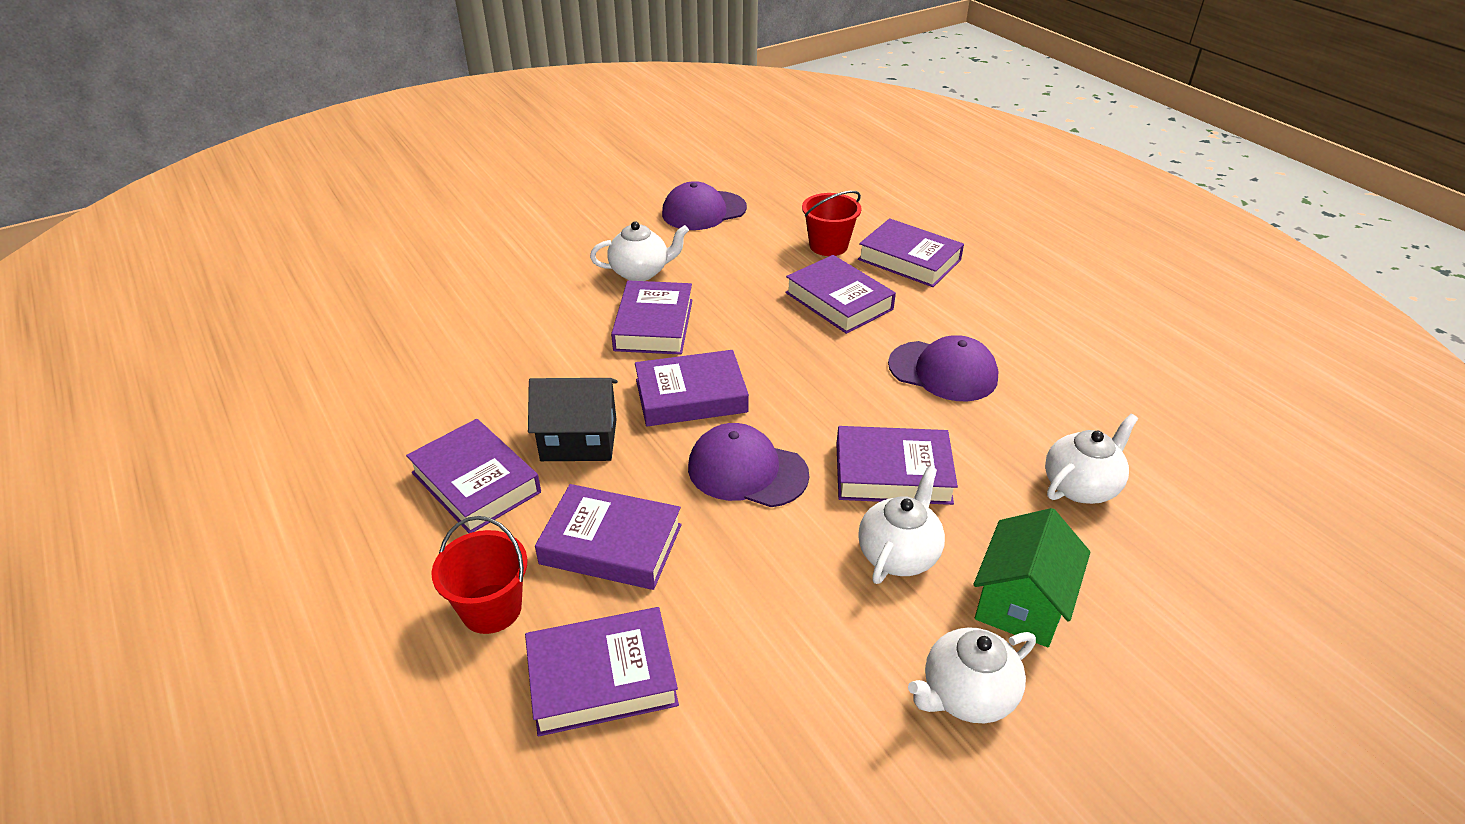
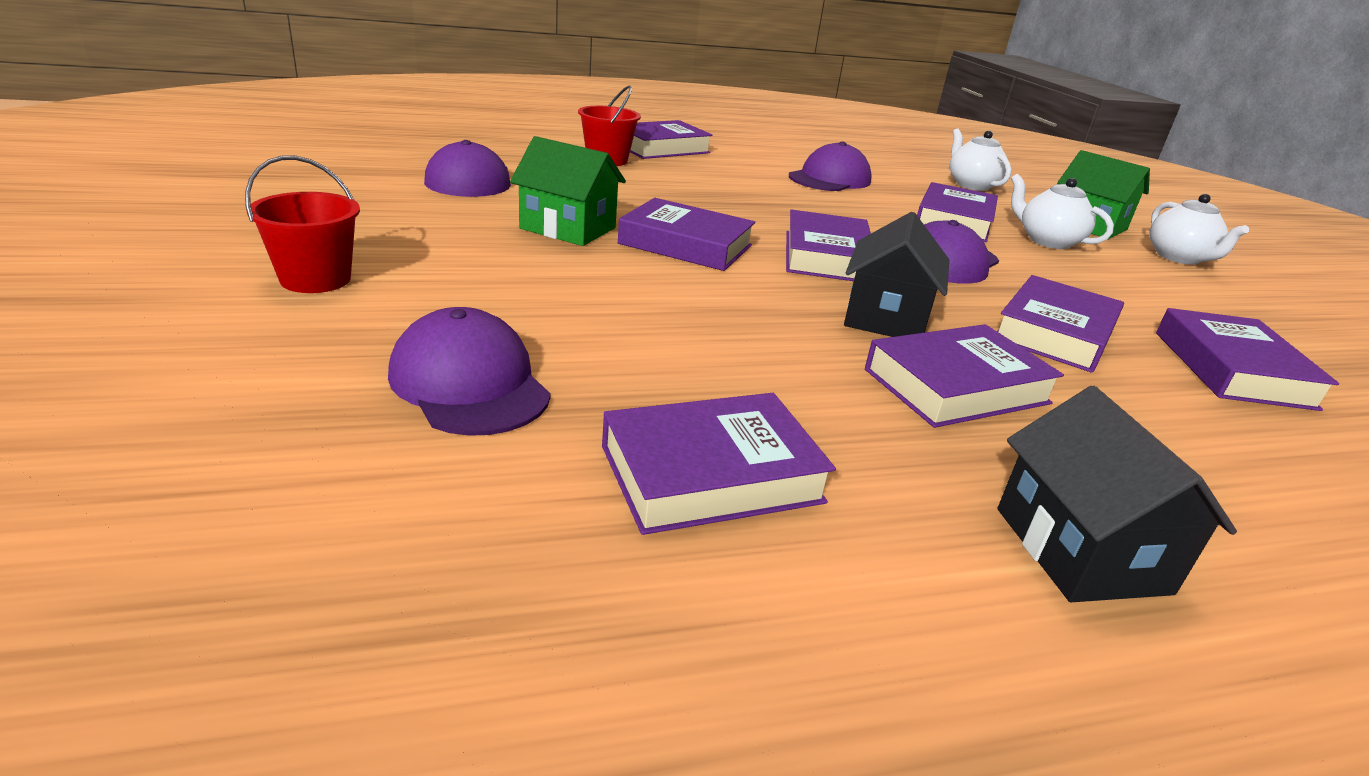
camera: 75 degrees left, 10 degrees down
(292, 537) = (1081, 550): none -> black house
(398, 304) = (469, 383): none -> purple cap
(491, 608) = (1168, 409): red bucket -> red bucket (315, 279)
(640, 272) = (568, 228): white teapot -> green house
(839, 301) = (705, 179): purple book -> purple book (711, 474)

